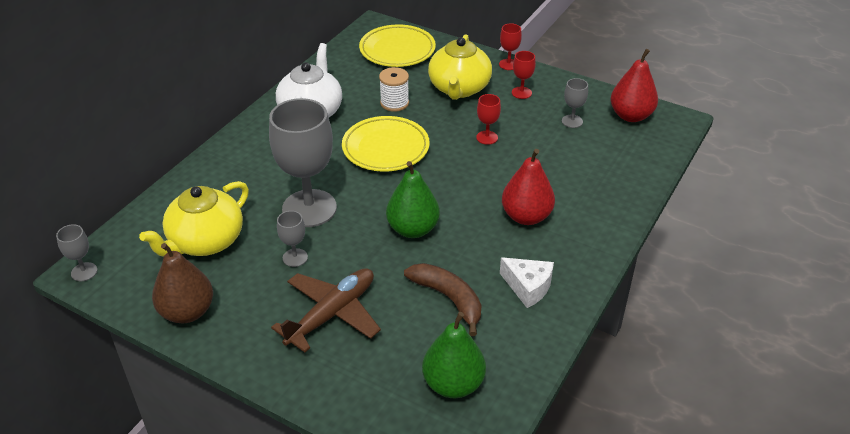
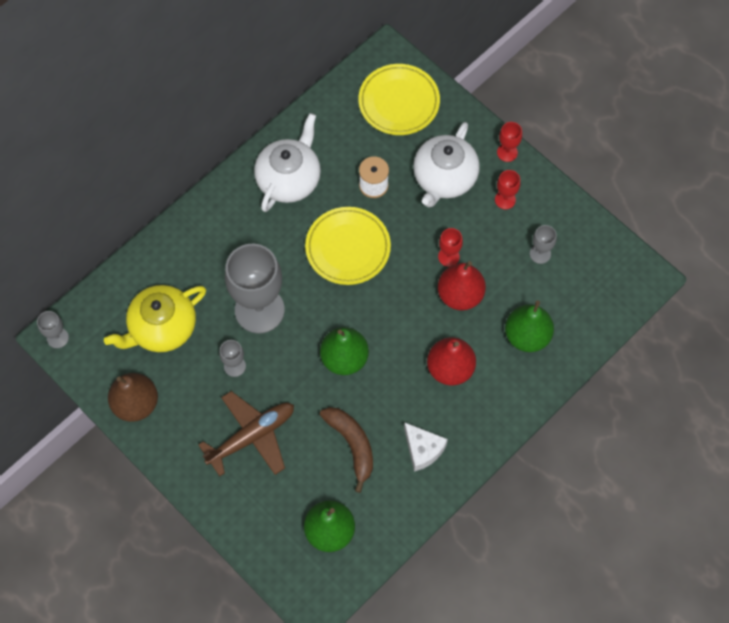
camera: 15 degrees right, 25 degrees up
(459, 88) = (444, 178): yellow teapot -> white teapot
(590, 178) = (527, 336): none -> green pear
(631, 116) = (602, 260): red pear -> red pear (460, 295)

